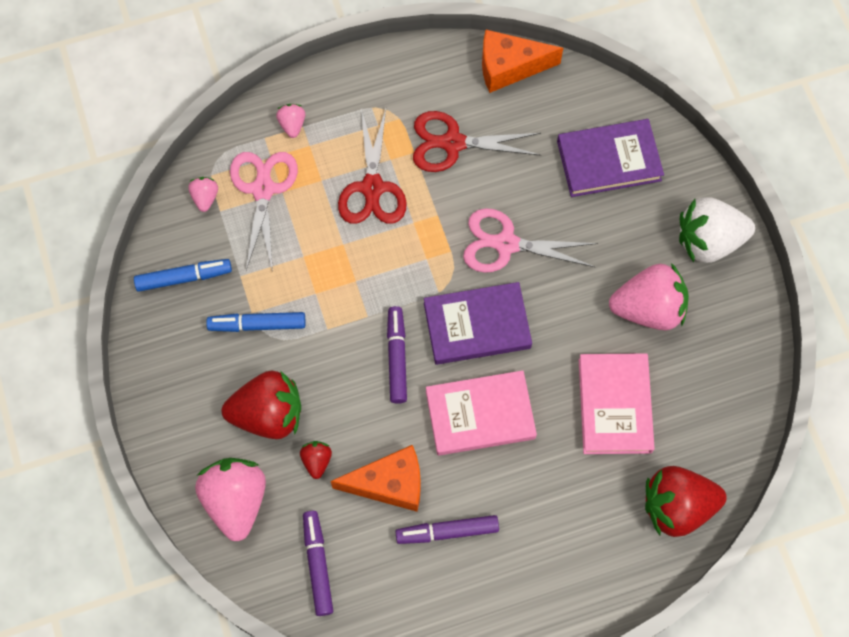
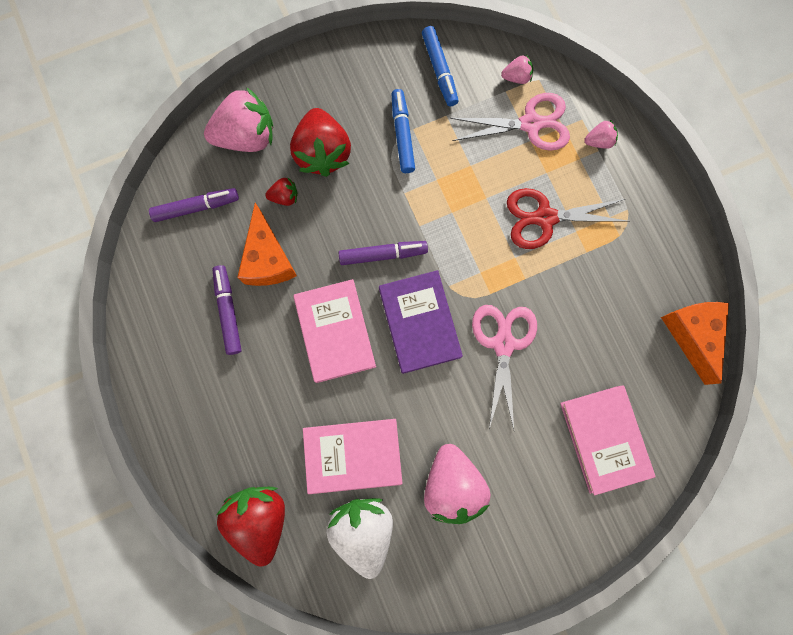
camera: 85 degrees right, 10 degrees up
(452, 143) = (601, 286): red scissors -> none
(608, 160) = (604, 438): purple book -> pink book
(708, 241) = (530, 543): white strawberry -> white strawberry (363, 529)

